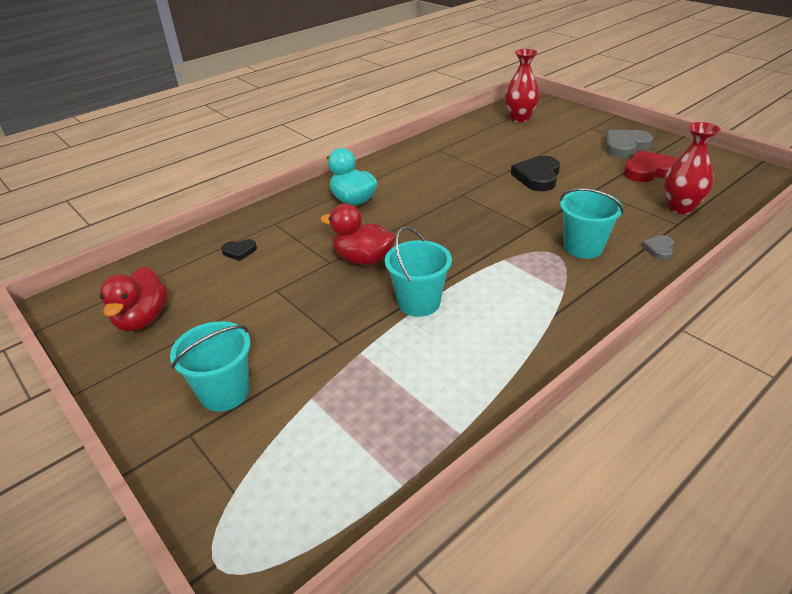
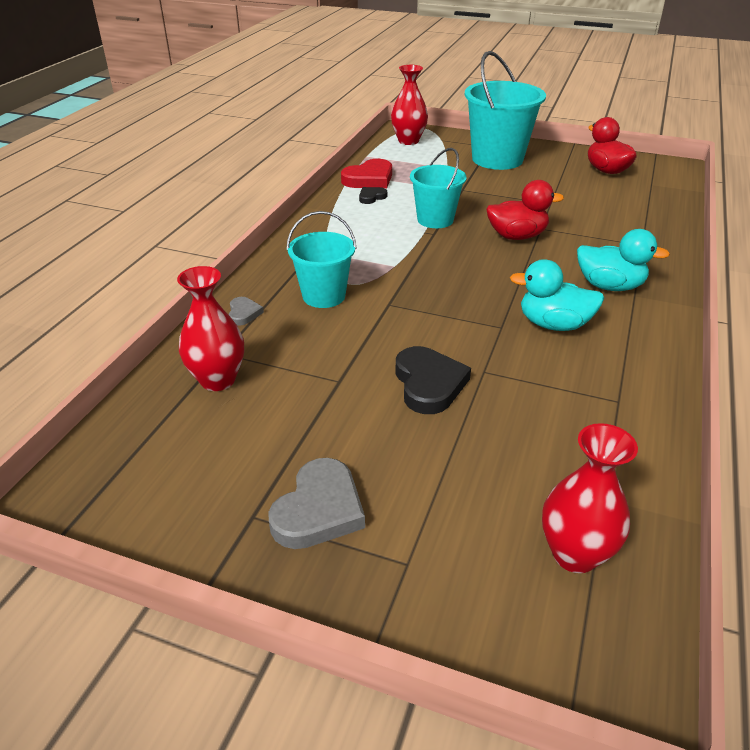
camera: 150 degrees right, 0 degrees up
(224, 392) = (497, 159): turquoise bucket -> turquoise bucket, size x1.64
(239, 251) = (626, 217): black heart -> black heart (371, 197)
(291, 512) = (408, 141): none -> red vase
(426, 187) = (553, 324): none -> turquoise duck
(649, 171) = (265, 447): red heart -> red heart (369, 179)

